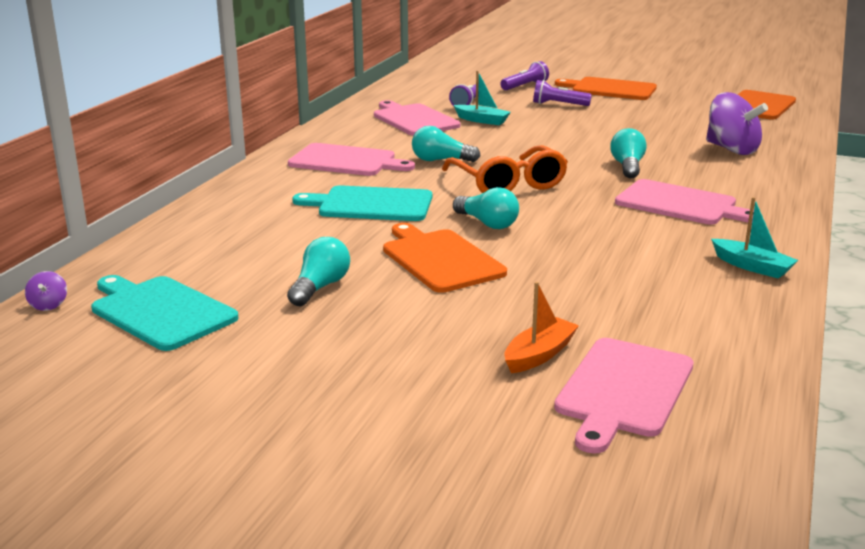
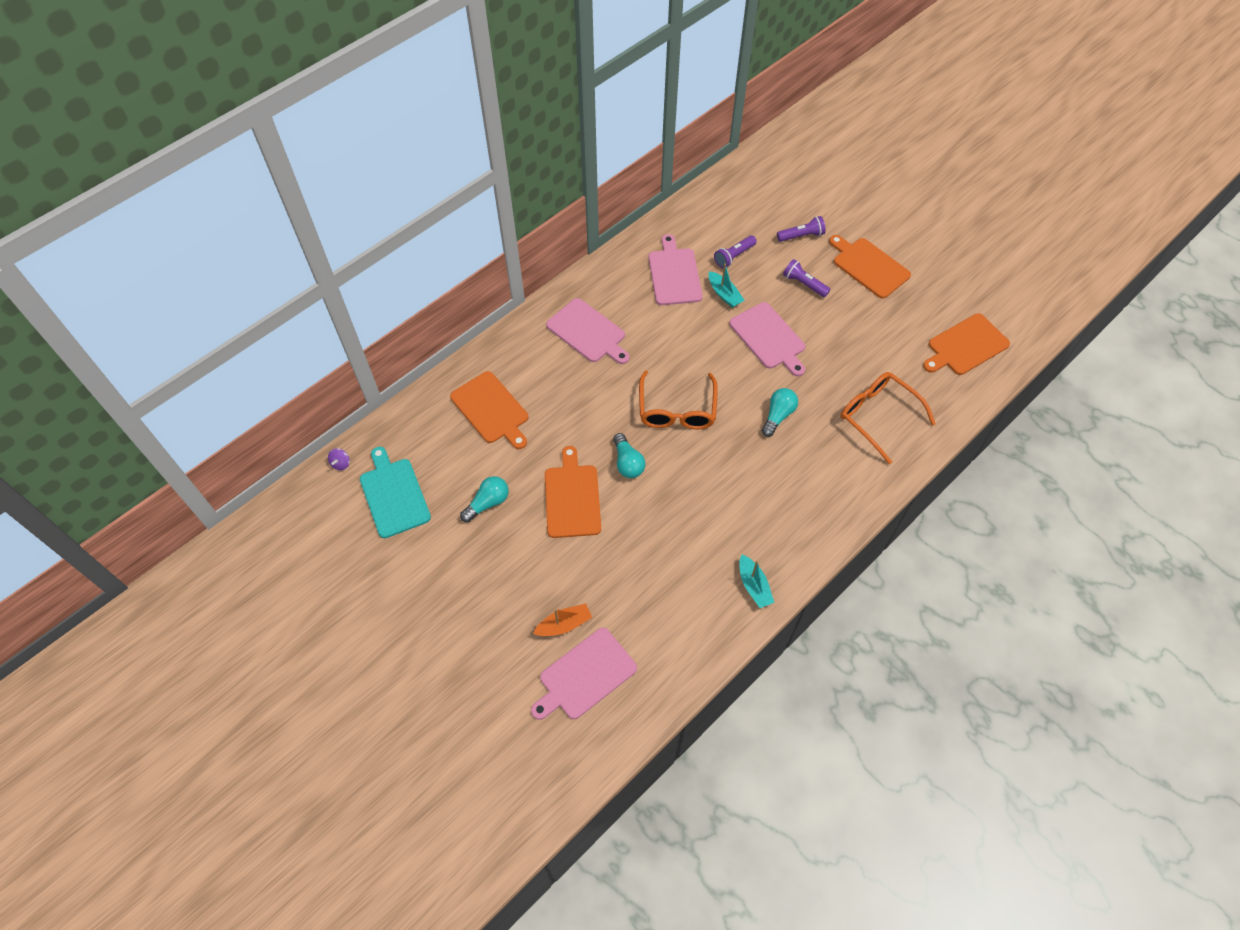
camera: 25 degrees right, 35 degrees up
(262, 224) = (491, 409): none -> orange cutting board
(371, 205) = (570, 407): turquoise cutting board -> none
(441, 160) = (653, 355): turquoise light bulb -> none
(680, 204) = (772, 486): pink cutting board -> pink cutting board (769, 338)
(731, 149) = (878, 416): purple spinning top -> orange glasses

